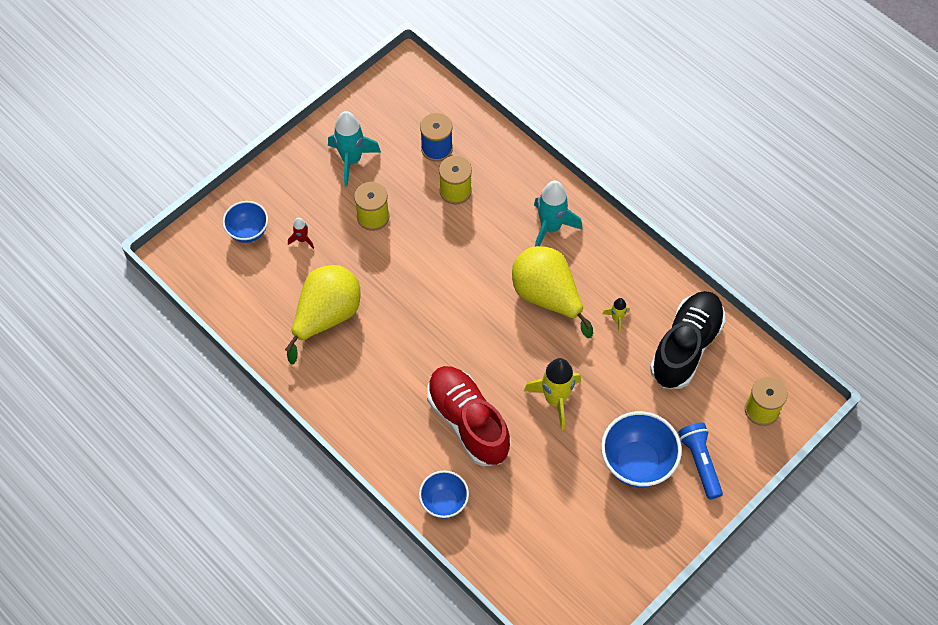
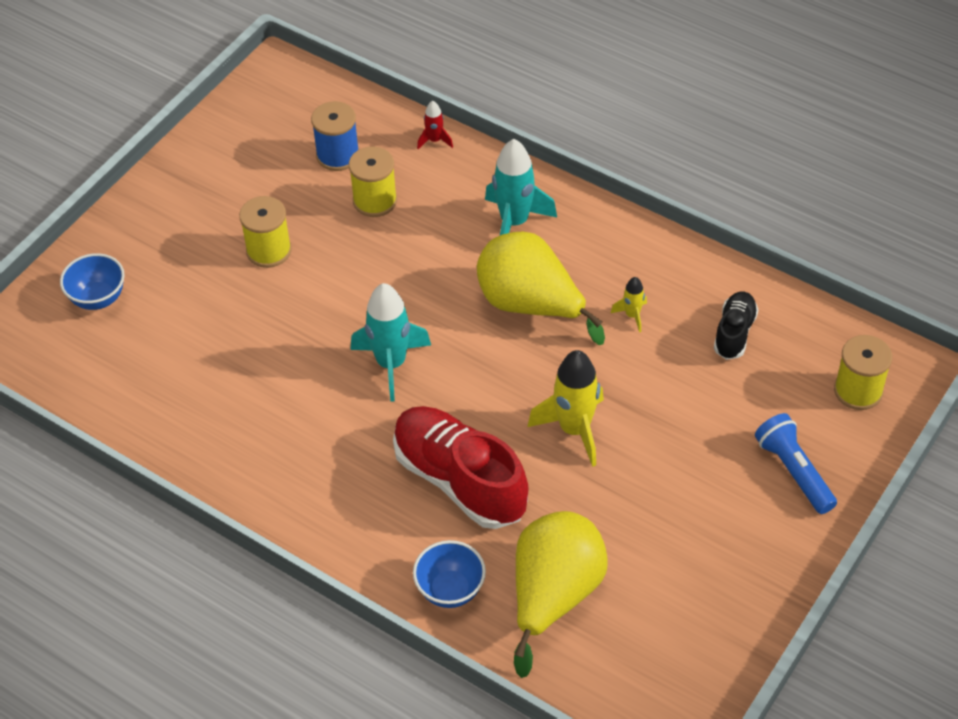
camera: 10 degrees left, 10 degrees down
(302, 240) = (176, 295): red rocket -> red rocket (435, 140)
(326, 316) = (230, 384): yellow pear -> yellow pear (554, 596)
(351, 160) = (224, 189): turquoise rocket -> turquoise rocket (391, 364)
(637, 463) = (708, 488): blue bowl -> none
(685, 347) = (734, 333): black shoe -> black shoe, size x0.52

